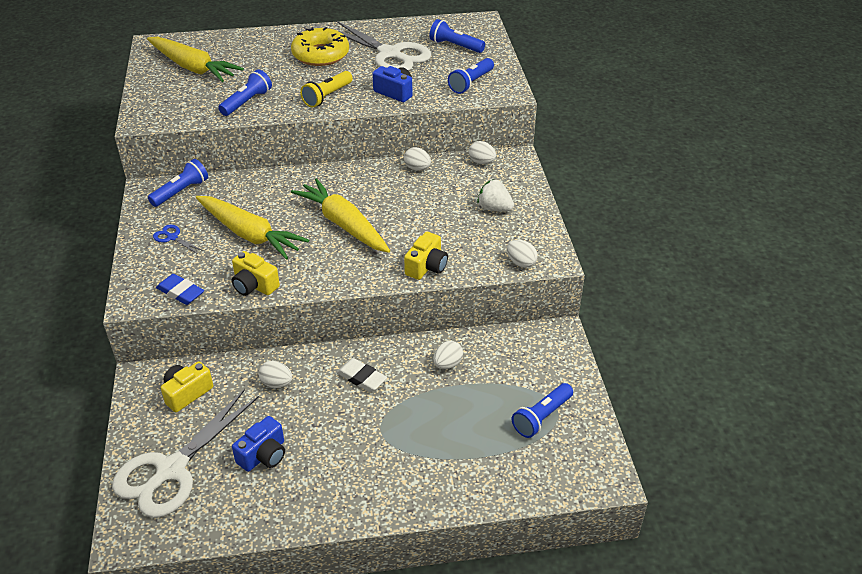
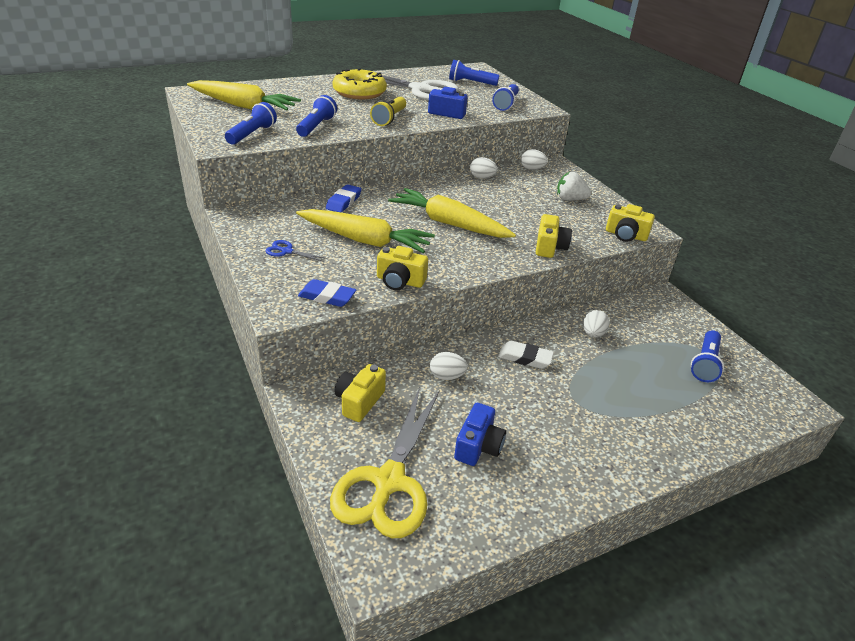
camera: 20 degrees left, 5 degrees down
(171, 470) = (389, 482): white scissors -> yellow scissors
(181, 192) = (271, 214): blue flashlight -> blue flashlight (252, 134)
(256, 185) = (343, 202): none -> blue eraser
(521, 263) = (625, 235): white egg -> yellow camera

